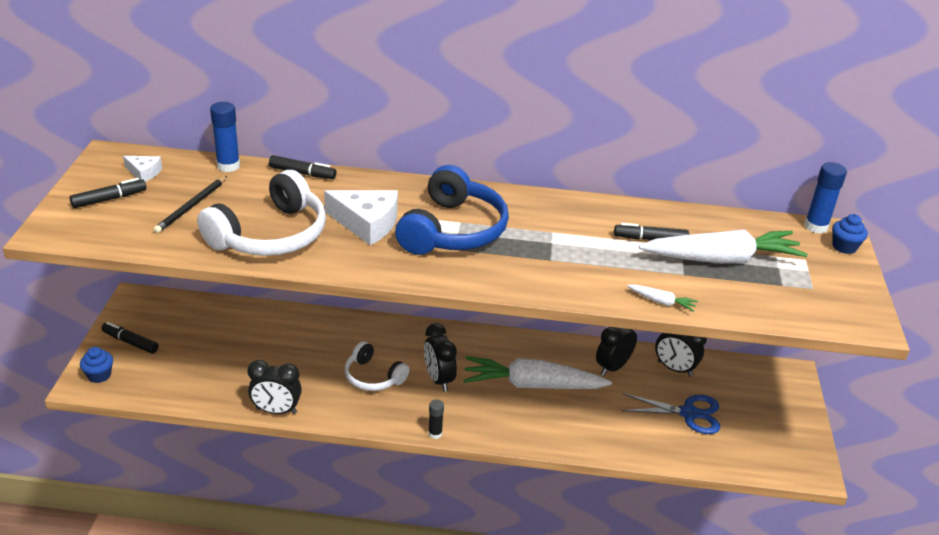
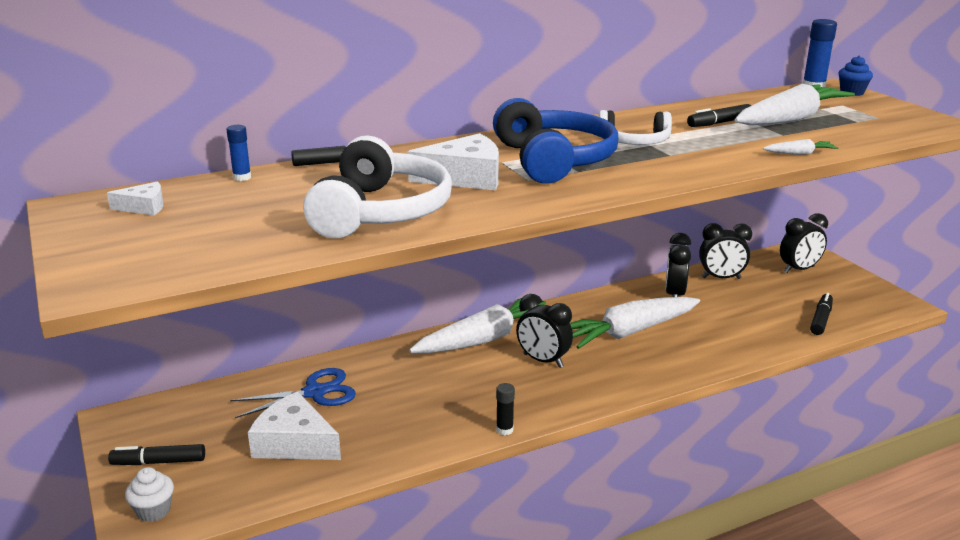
camera: 30 degrees left, 10 degrees down
(99, 375) = (153, 511): blue cupcake -> white cupcake
(109, 199) = (132, 238): black marker -> black marker (821, 319)
(191, 206) = (250, 216): black pencil -> none
(215, 366) = (294, 443): none -> white cheese
(228, 166) = (242, 177): blue glue stick -> blue glue stick, size x0.61
(276, 411) = (414, 453): black clock -> black clock (799, 269)
(373, 376) = (478, 383): white headphones -> white headphones (634, 142)
(418, 341) = (484, 339): none -> white carrot
(435, 433) = (595, 404): black glue stick -> black glue stick (504, 430)
(688, 413) = (772, 303): blue scissors -> blue scissors (314, 392)

